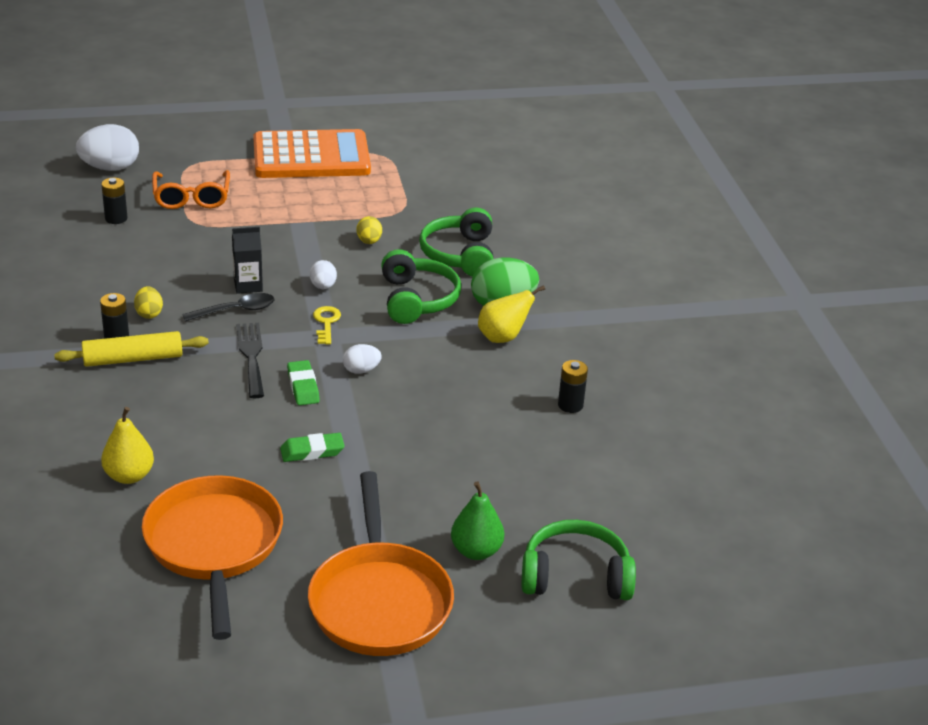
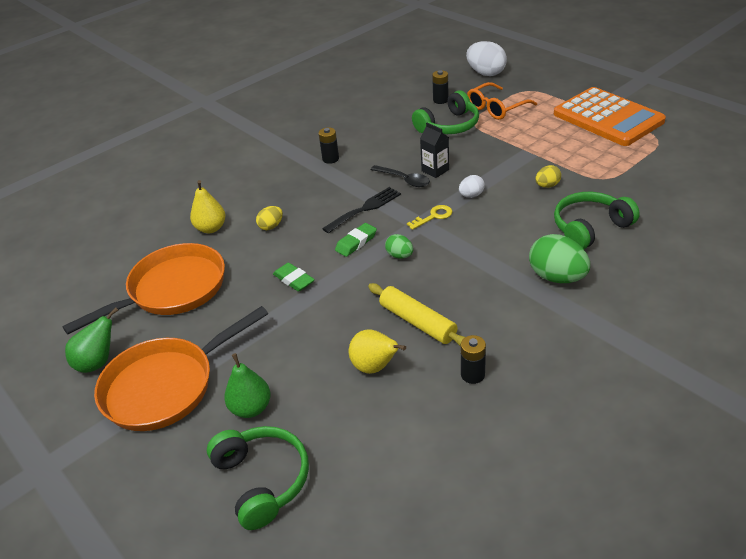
camera: 65 degrees right, 5 degrees up
(133, 359) = (317, 174): yellow rolling pin -> yellow rolling pin (417, 322)
(149, 313) = (365, 156): yellow egg -> yellow egg (271, 226)
(279, 644) = (98, 362): none -> green pear
(361, 370) = (399, 255): white egg -> green egg
(417, 300) = (509, 238): green headphones -> green headphones (449, 126)
(503, 337) = (515, 298): yellow pear -> yellow pear (375, 367)

